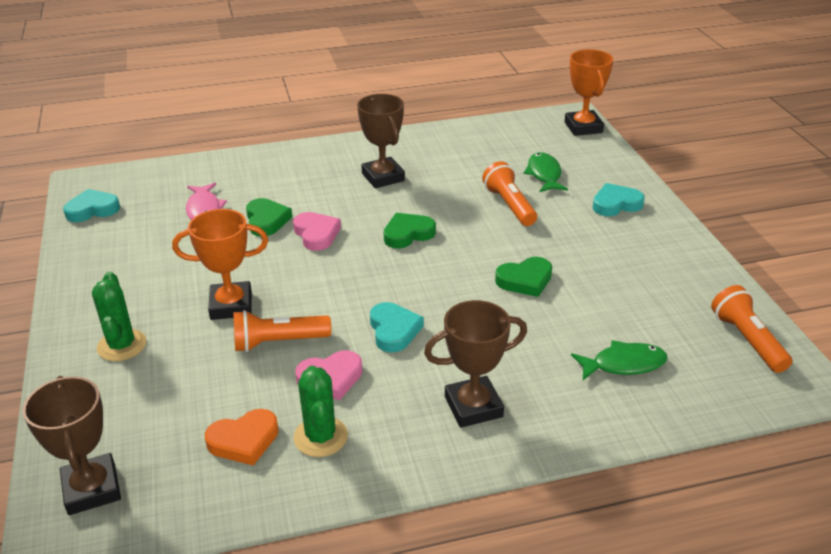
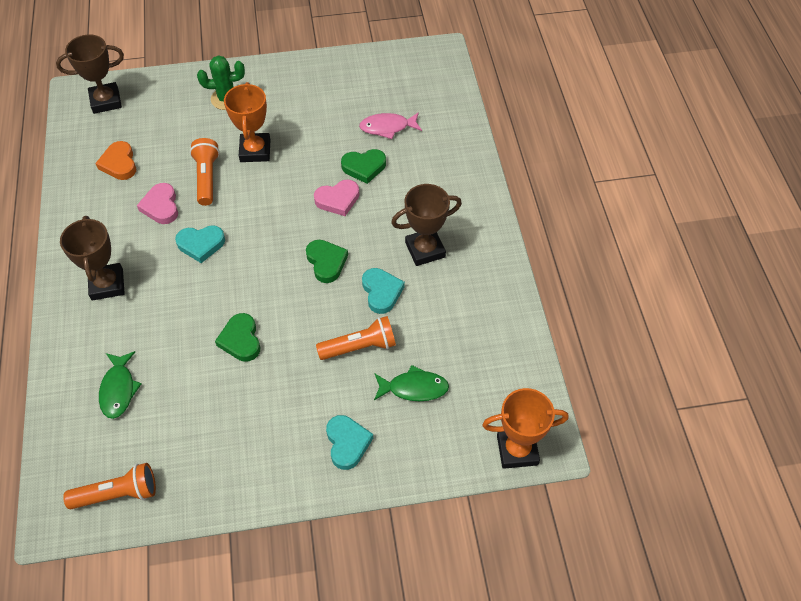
camera: 95 degrees right, 20 degrees up
(92, 209) = (397, 63): turquoise heart -> turquoise heart (381, 292)
(320, 437) = (109, 200): green cactus -> none

